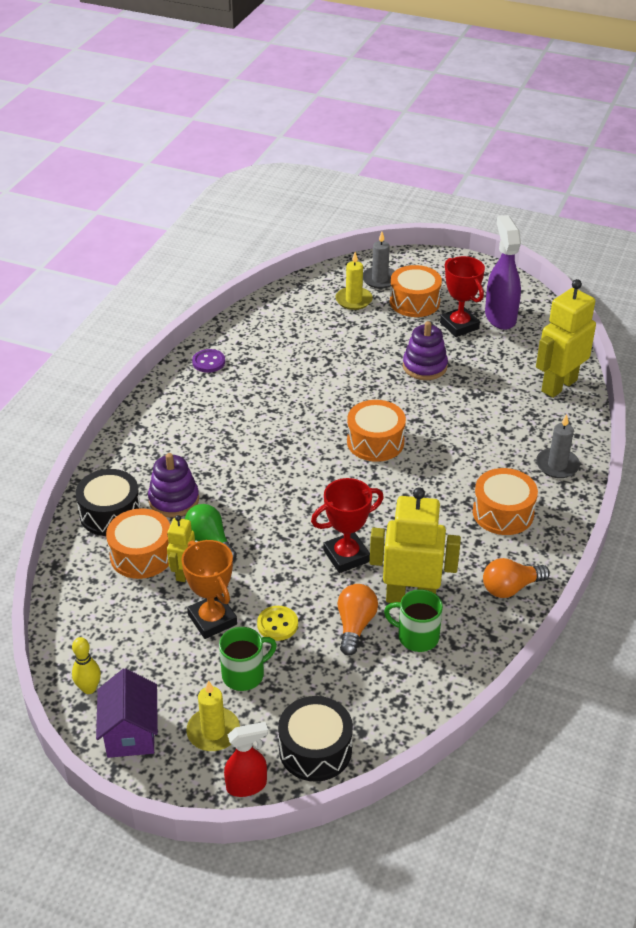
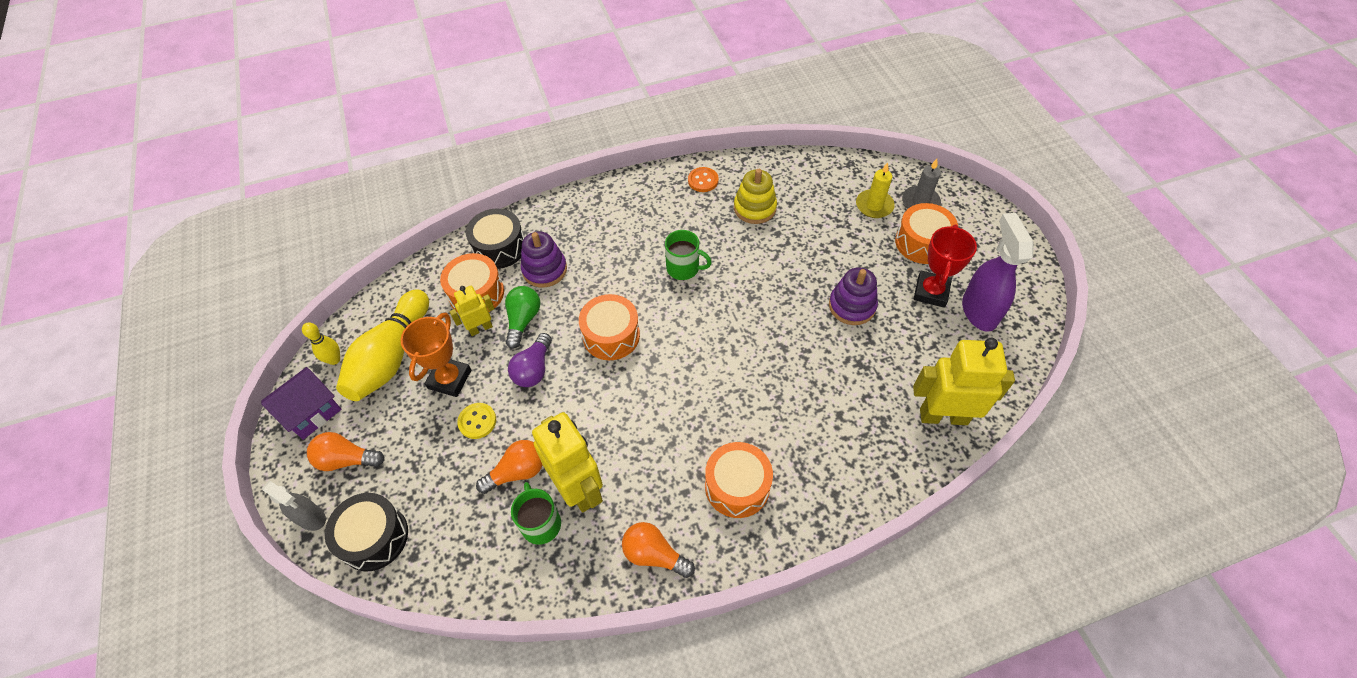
camera: 50 degrees right, 15 degrees up
(138, 646) = (391, 357): none -> yellow bowling pin
(208, 362) = (703, 180): purple button -> orange button
(213, 731) = (346, 459): yellow candle -> orange light bulb
(244, 674) = (413, 438): green mug -> green mug (683, 268)
(247, 785) = (311, 518): red spray bottle -> grey spray bottle
(268, 562) = (533, 369): none -> purple light bulb
(274, 354) = (754, 208): none -> yellow stacking toy
(346, 556) = (584, 412): red trophy -> none
(375, 442) = (727, 339): orange drum -> orange drum (611, 335)
(500, 317) = (979, 311): purple spray bottle -> purple spray bottle turned 45 degrees counterclockwise
(557, 465) = (838, 487): grey candle -> none

